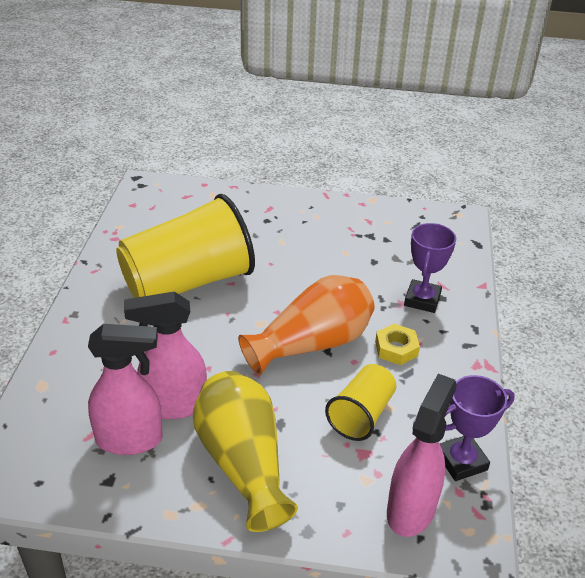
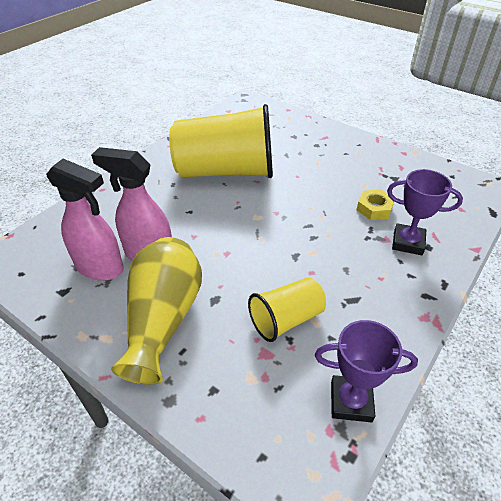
camera: 30 degrees right, 5 degrees up
(312, 344) = (286, 246): orange vase -> none
(396, 349) = (356, 275): yellow nut -> yellow nut (374, 208)
(411, 509) = (272, 425): pink spray bottle -> none
(422, 300) = (408, 242): purple trophy -> purple trophy turned 60 degrees clockwise

